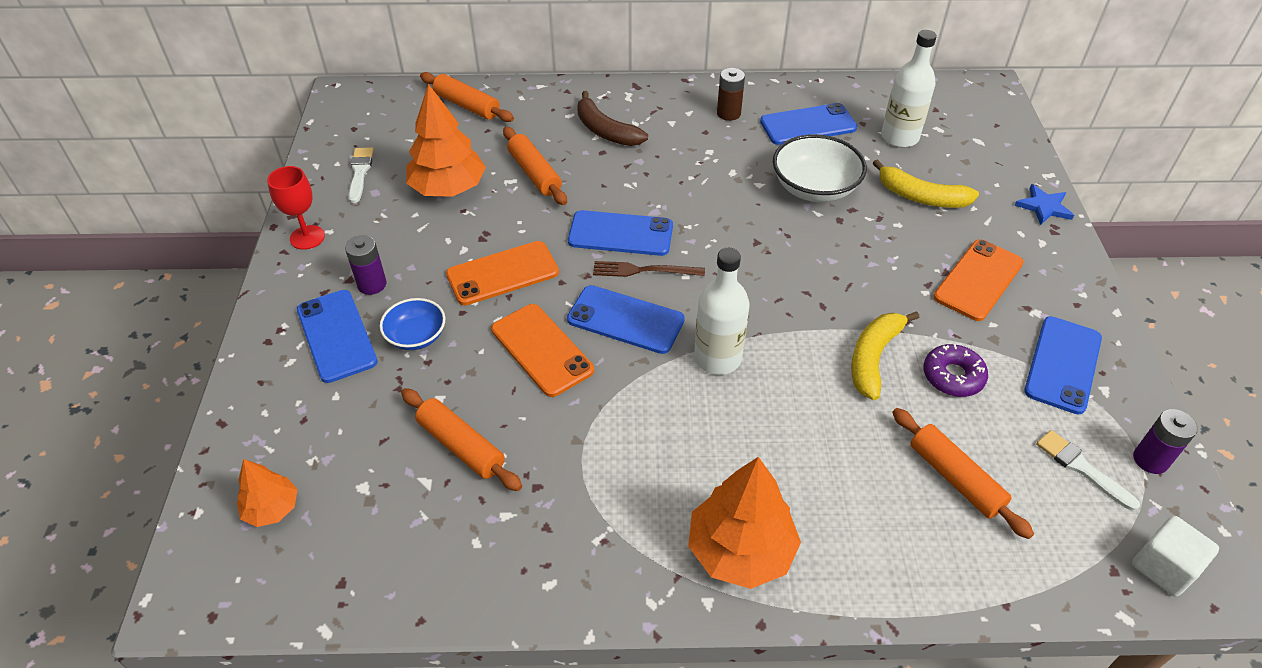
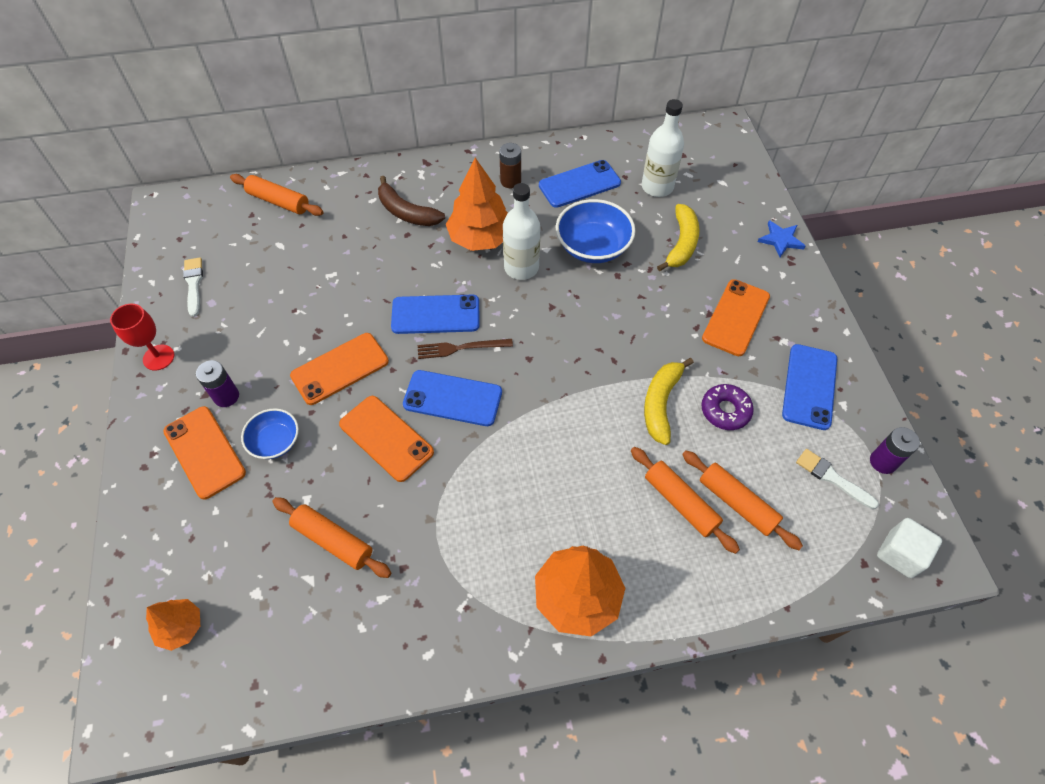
camera: 10 degrees left, 10 degrees up
(336, 336) = (204, 452): blue phone -> orange phone
(448, 188) = (277, 289): orange tree -> orange tree (480, 238)
(534, 173) = (351, 264): orange rolling pin -> orange rolling pin (680, 503)
(717, 358) = (534, 423): white bottle -> white bottle (521, 268)
(814, 188) = (593, 246): white bowl -> blue bowl
(921, 197) = (681, 243): yellow banana -> yellow banana turned 90 degrees counterclockwise

